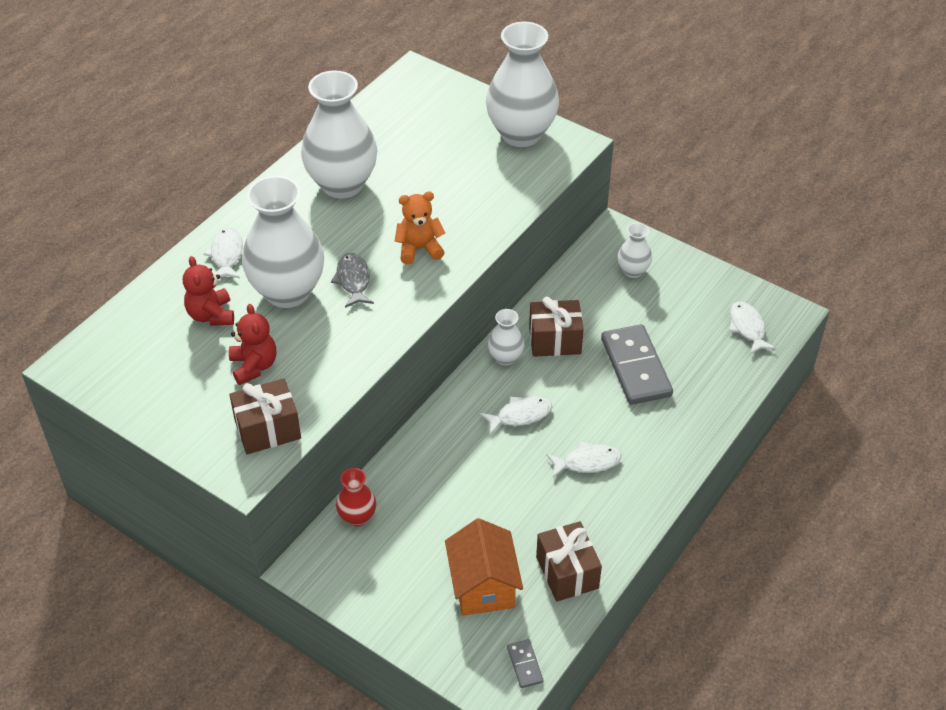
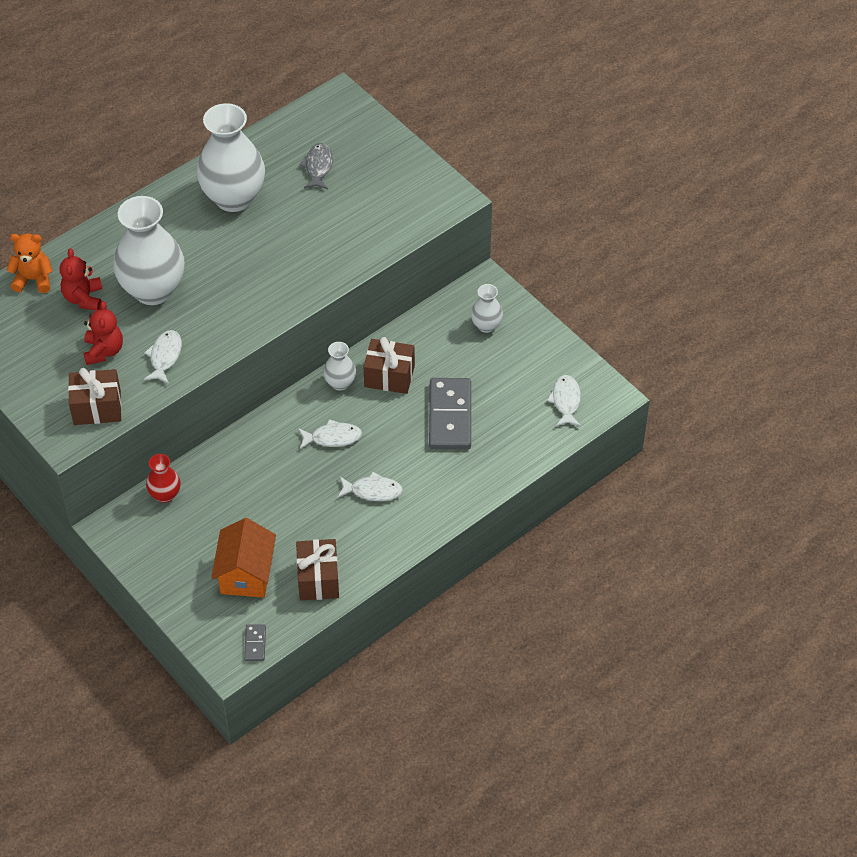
camera: 15 degrees right, 5 degrees up
(226, 254) = (113, 245): white fish -> white fish (165, 356)
(353, 280) = (211, 291): grey fish -> grey fish (318, 167)
(419, 249) = (277, 273): orange teddy bear -> orange teddy bear (33, 279)
(521, 134) = (410, 179): white vase -> none

